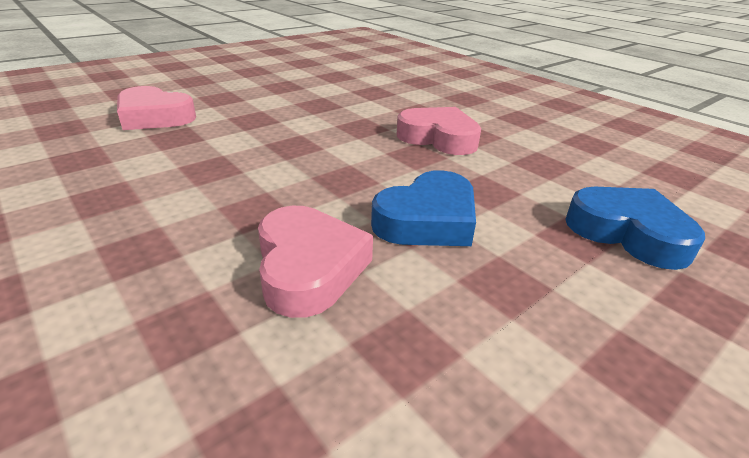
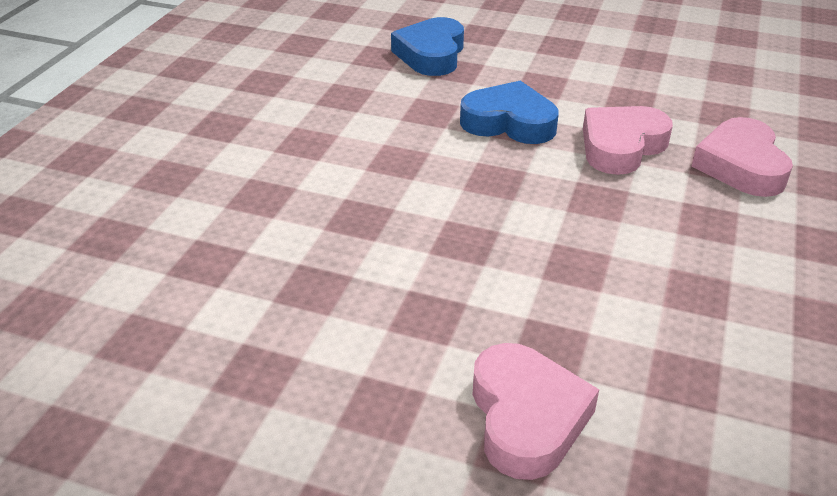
camera: 120 degrees left, 5 degrees up
(439, 138) = (341, 158): pink heart -> pink heart (741, 166)

